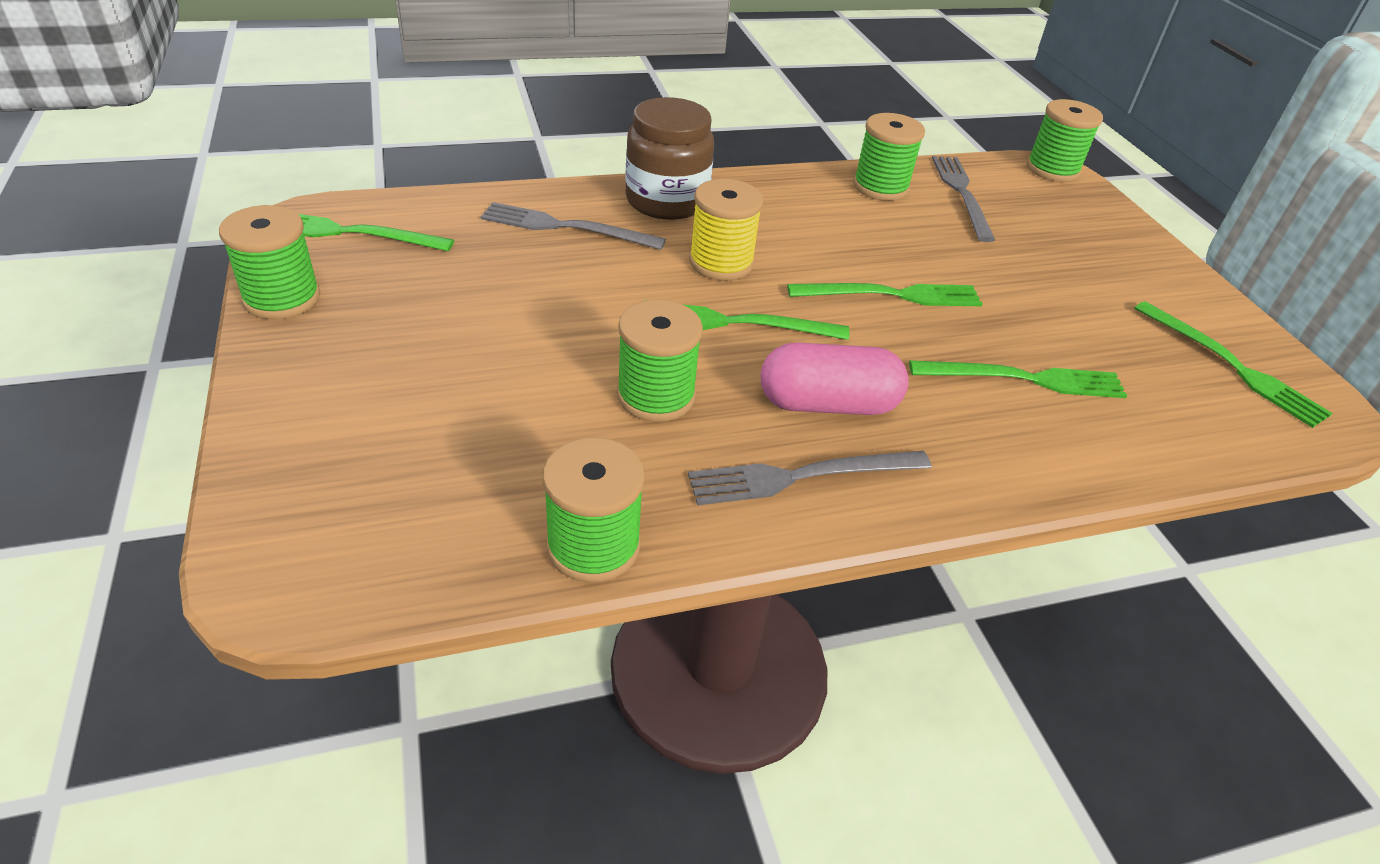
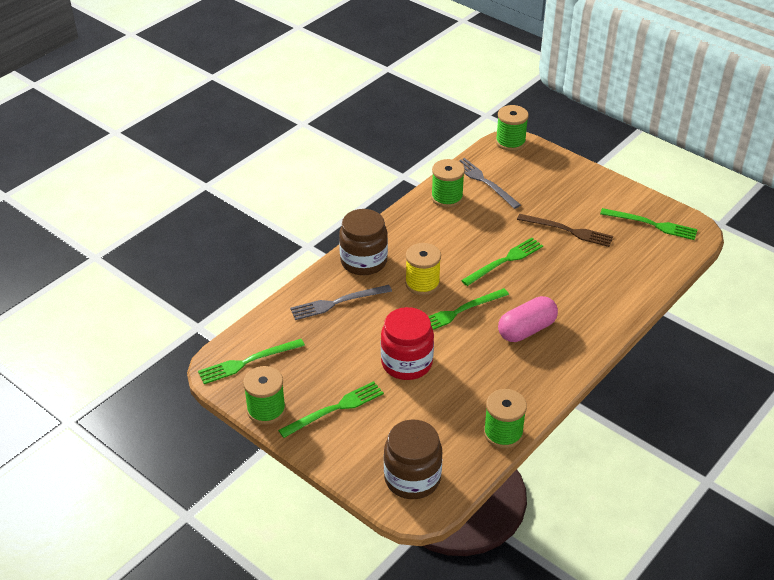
camera: 30 degrees left, 0 degrees up
(340, 522) = (412, 478): none -> brown jar
(565, 347) = (406, 363): none -> red jar
(656, 396) = (463, 364): green spool -> none
(802, 476) = (544, 366): grey fork -> none
(1024, 379) = (585, 275): green fork -> green fork (335, 409)
(1050, 305) = (568, 231): none -> brown fork

